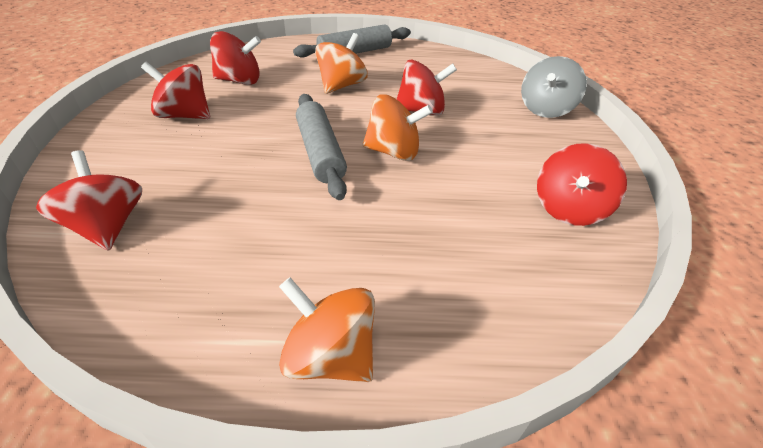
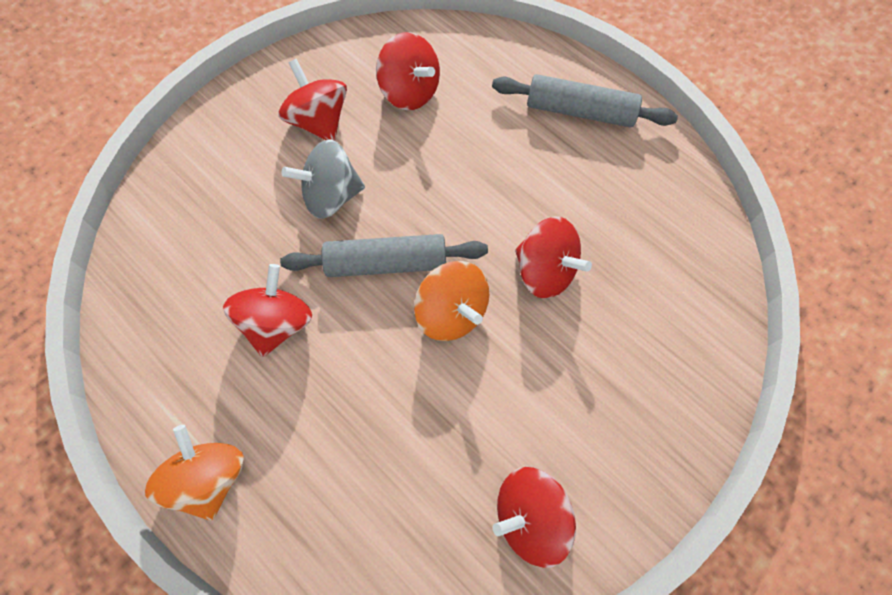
camera: 45 degrees right, 25 degrees up
(107, 226) = (172, 235): red spinning top -> red spinning top (277, 322)
(320, 152) = (386, 263): grey rolling pin -> grey rolling pin turned 60 degrees clockwise
(341, 85) = (503, 168): orange spinning top -> none
(545, 109) = (694, 373): grey spinning top -> grey spinning top (331, 195)

